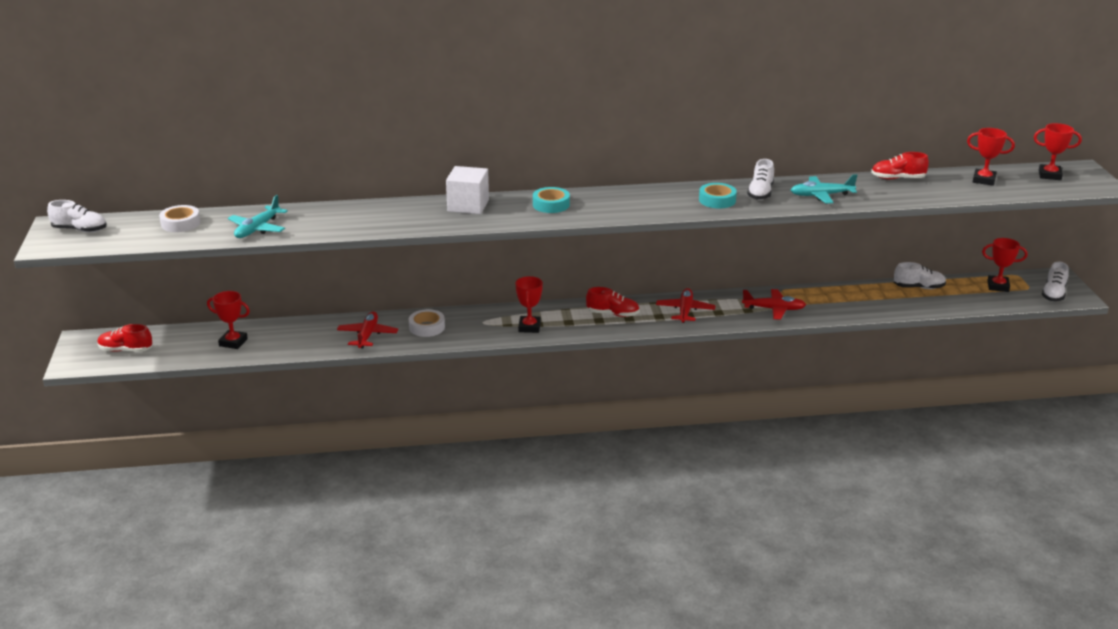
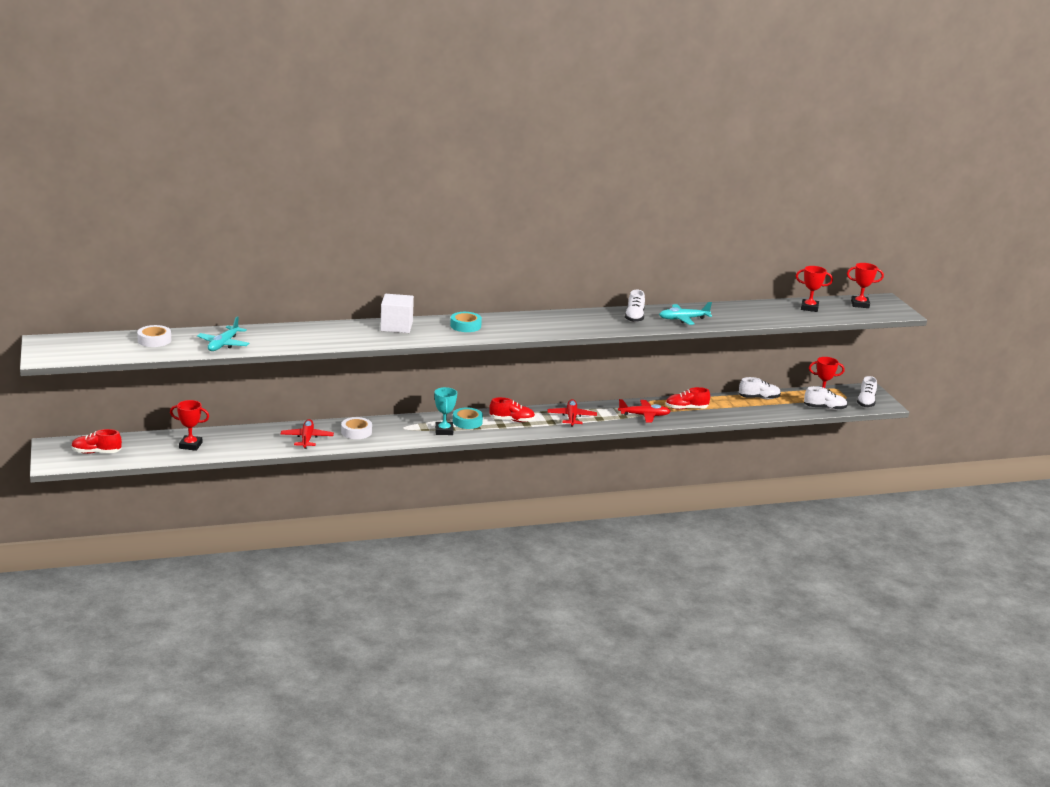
camera: 10 degrees left, 5 degrees down
(80, 230) = (67, 345): white shoe -> white shoe (824, 408)
(529, 327) = (444, 431): red trophy -> turquoise trophy
(717, 200) = (600, 322): turquoise tape -> turquoise tape (467, 422)
(897, 178) = (742, 306): red shoe -> red shoe (686, 408)

